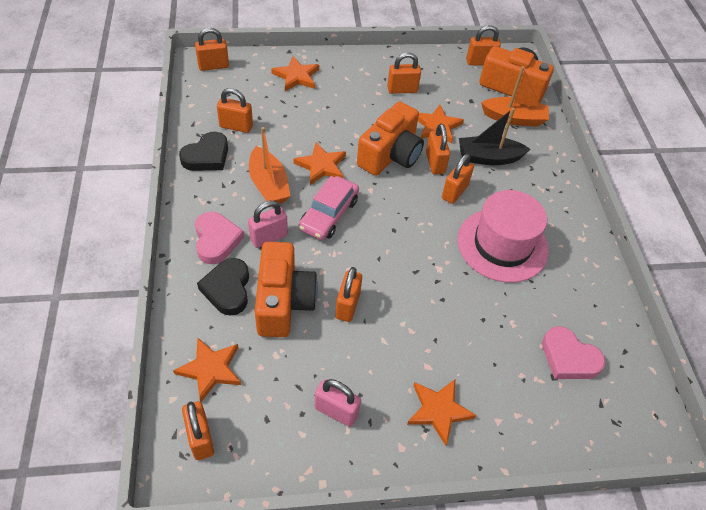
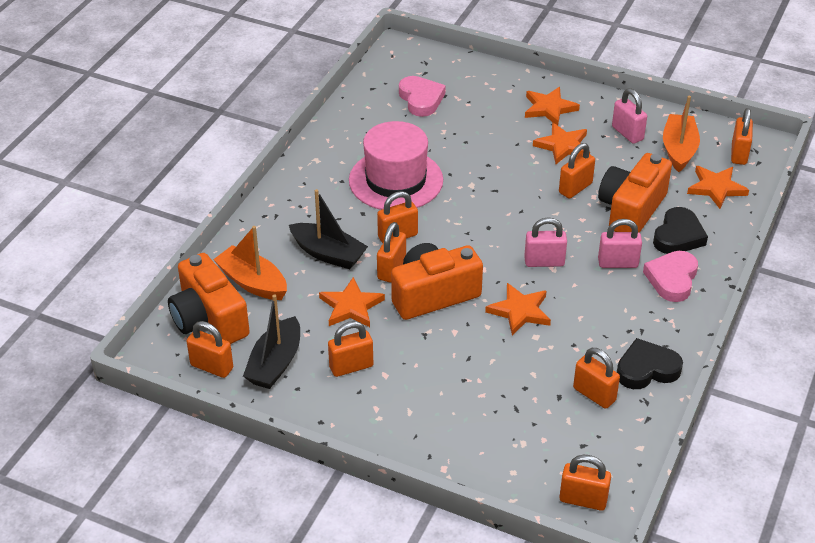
camera: 145 degrees left, 10 degrees down
(268, 185) = (591, 312): orange boat -> orange boat (679, 149)
(296, 76) = (475, 438): orange star -> orange star (563, 146)
(329, 214) = (544, 262): pink car -> pink padlock
(402, 90) = (351, 366): orange padlock -> orange padlock turned 45 degrees counterclockwise
(447, 76) = (275, 363): none -> black boat

